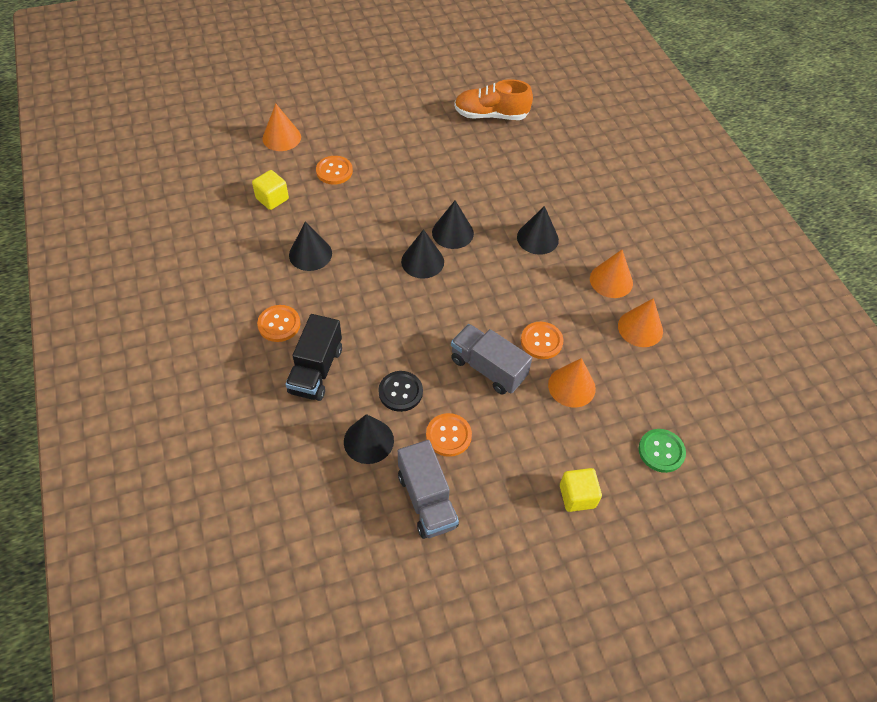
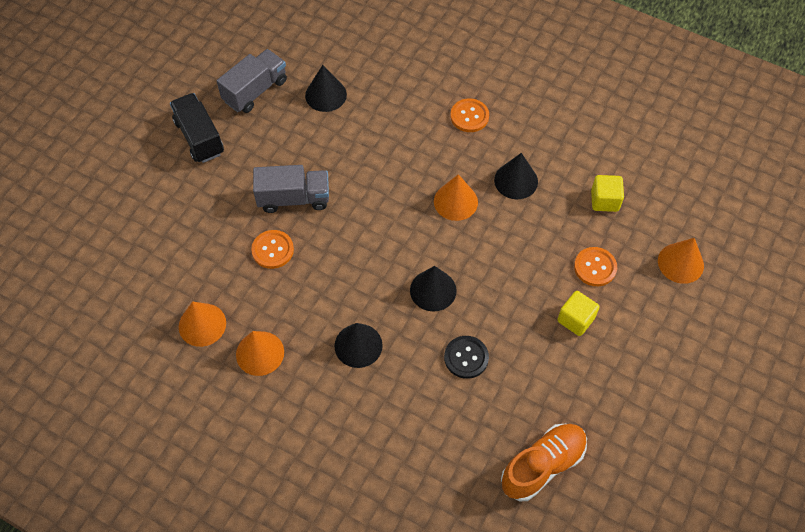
camera: 140 degrees right, 5 degrees up
(316, 370) = (408, 108): black truck -> black truck (199, 137)
(400, 392) = (337, 137): black button -> black button (466, 357)
(422, 261) = (428, 243): black cone -> none
(427, 500) = (255, 91): grey truck -> grey truck turned 105 degrees clockwise
(448, 435) = (278, 135): orange button -> none
(571, 386) = (221, 232): orange cone -> orange cone (455, 201)
(577, 496) = (160, 161): yellow cube -> yellow cube (575, 319)
(661, 451) = (120, 233): green button -> none

